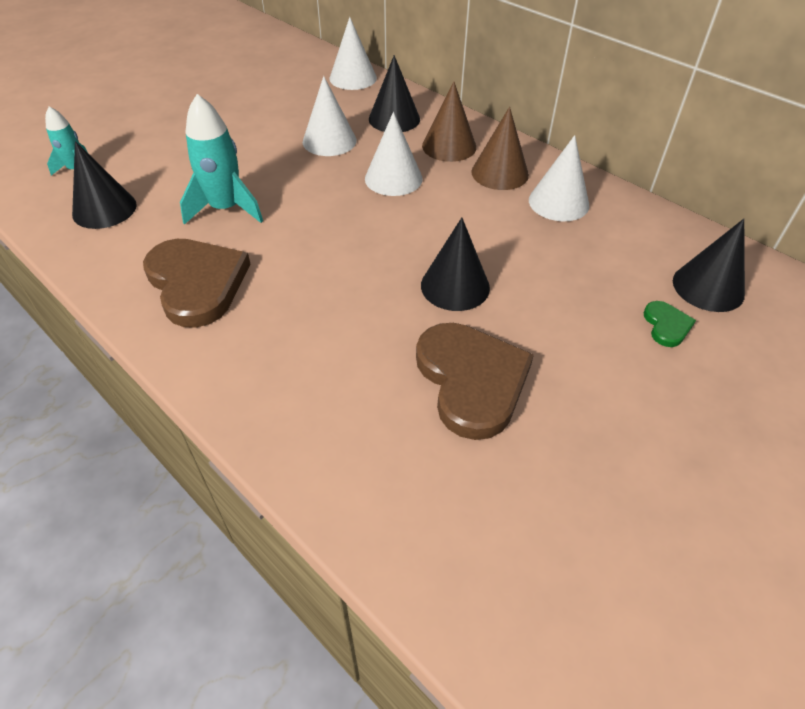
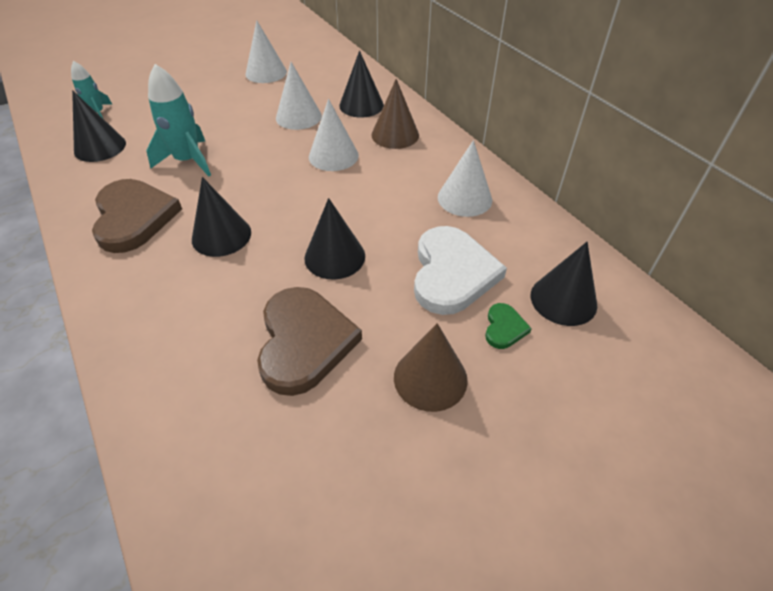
camera: 15 degrees right, 0 degrees up
(314, 286) = (221, 235): none -> black cone
(353, 78) = (346, 66): white cone -> white cone (266, 73)
(500, 173) = (426, 164): brown cone -> brown cone (430, 378)
(586, 281) = (452, 273): none -> white heart

